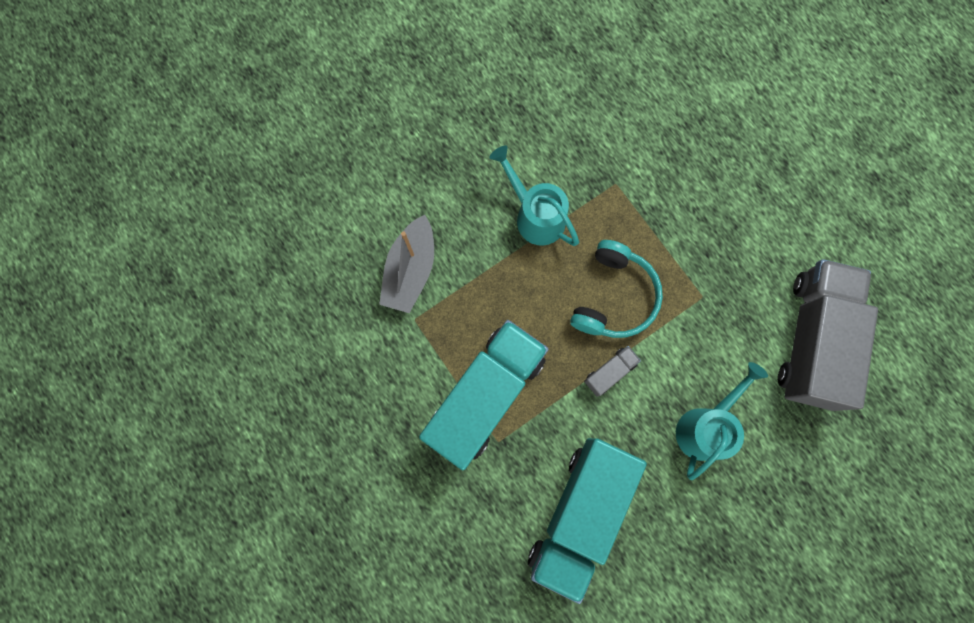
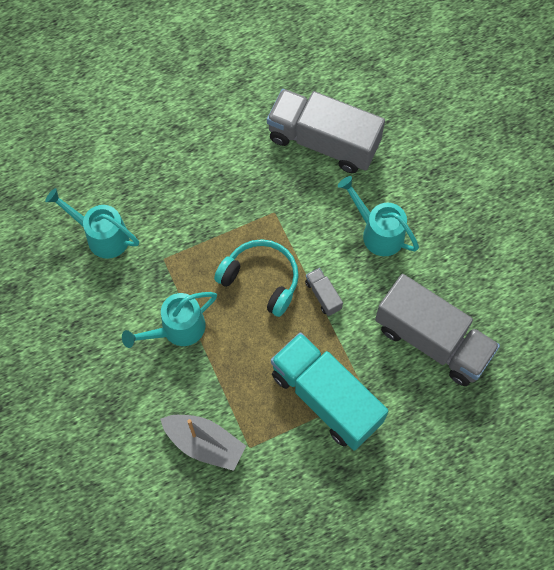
camera: 80 degrees left, 10 degrees down
(579, 513) = (432, 340): turquoise truck -> grey truck
(628, 112) = (101, 235): none -> turquoise watering can

